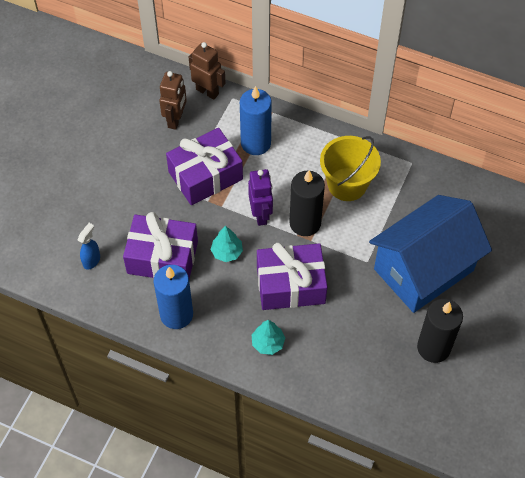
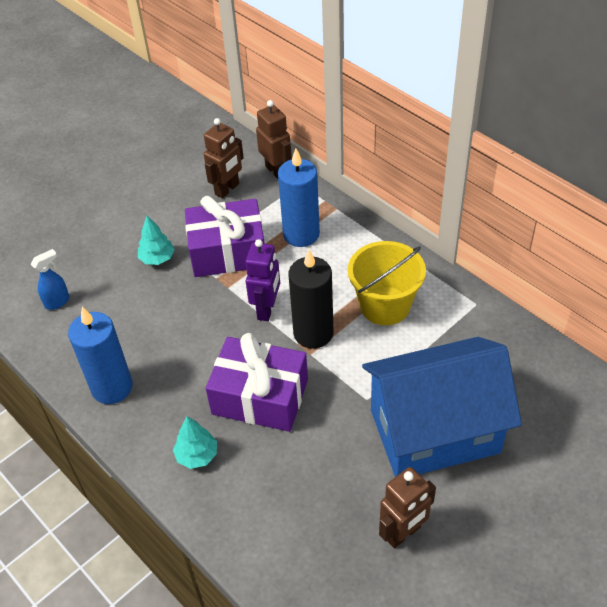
camera: 25 degrees right, 10 degrees down
(162, 257) = (133, 321): purple gift -> none
(227, 252) = (206, 337): turquoise tree -> turquoise tree (157, 258)
(433, 347) = (403, 533): black candle -> brown robot

